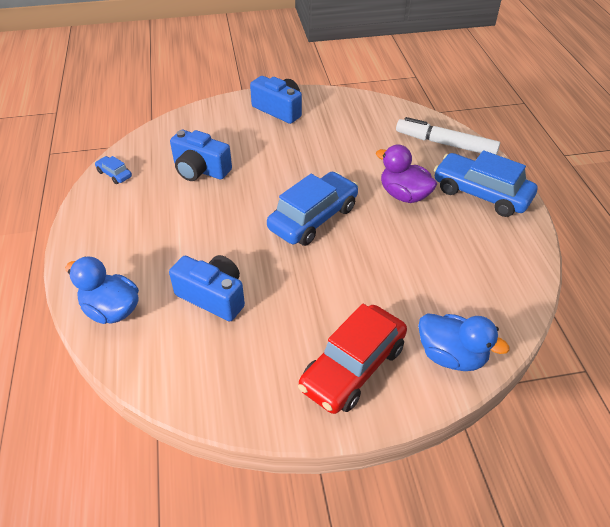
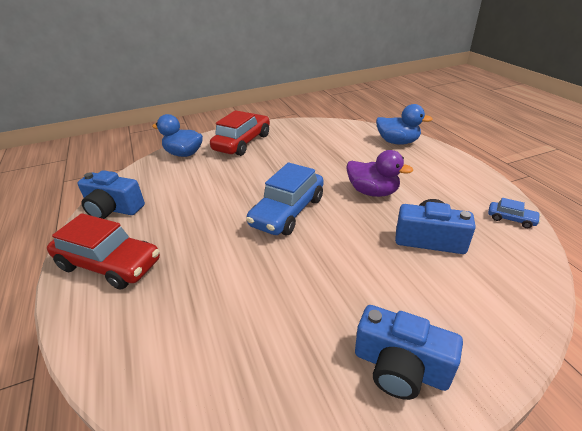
camera: 170 degrees right, 10 degrees down
(213, 296) = (340, 156): blue camera -> blue camera (113, 209)
(404, 195) = (198, 248): purple duck -> purple duck (373, 192)
(445, 144) = (122, 338): white marker -> none
(481, 194) = (109, 264): blue car -> red car

